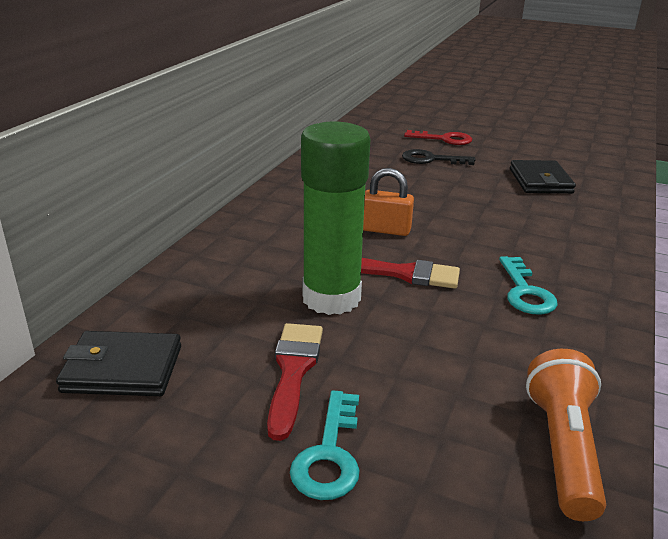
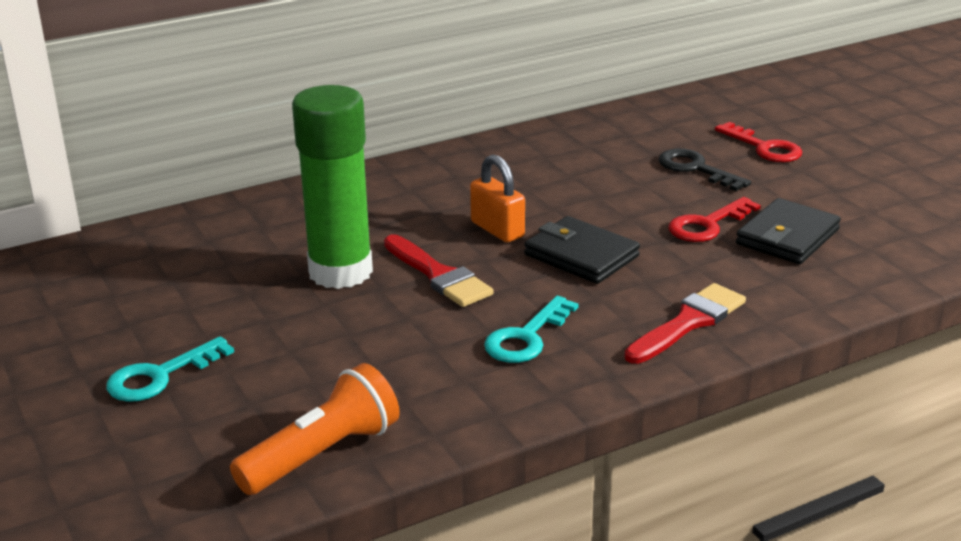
camera: 40 degrees right, 0 degrees up
(122, 369) = (117, 263): black wallet -> black wallet (581, 255)
(293, 371) = (222, 314): red brush -> red brush (688, 322)
(492, 187) = (707, 225): none -> red key

